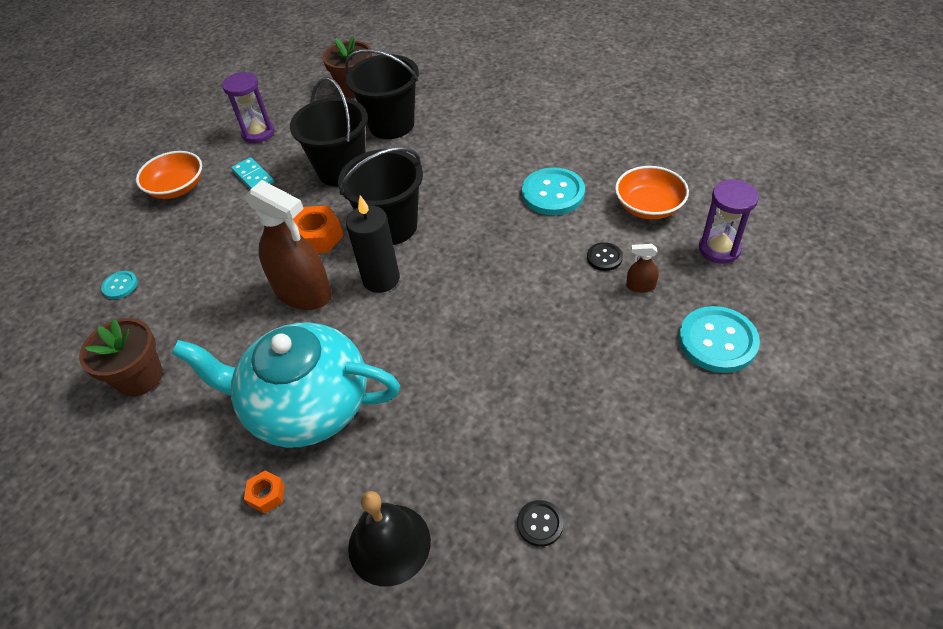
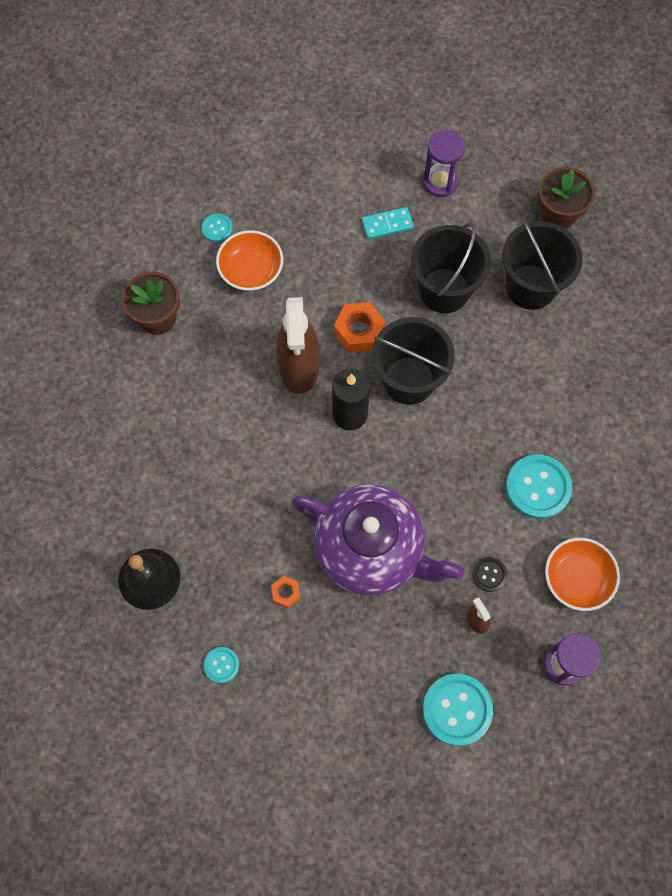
camera: 50 degrees right, 20 degrees up
(177, 188) = (334, 176): orange bowl -> orange bowl (251, 270)
(253, 177) = (387, 224): turquoise domino -> turquoise domino turned 60 degrees clockwise
(266, 495) = (132, 476): orange nut -> orange nut (286, 593)
(306, 405) = (208, 448): turquoise teapot -> none
(516, 327) = (371, 549): none -> purple teapot
(540, 524) = (221, 665): black button -> turquoise button

